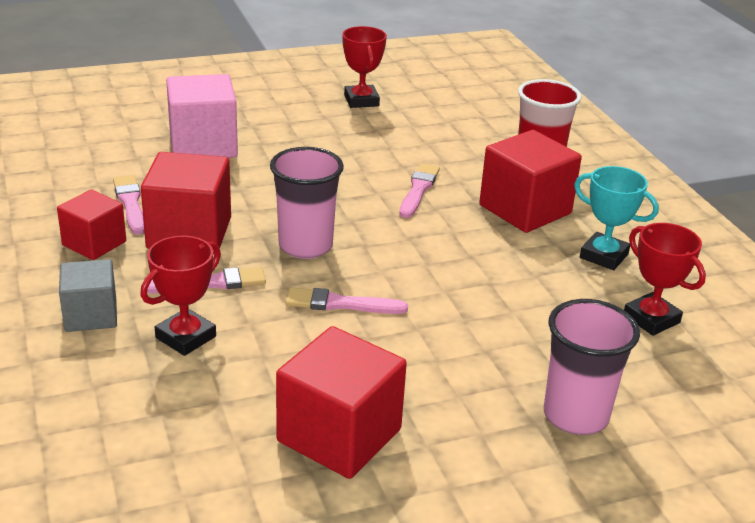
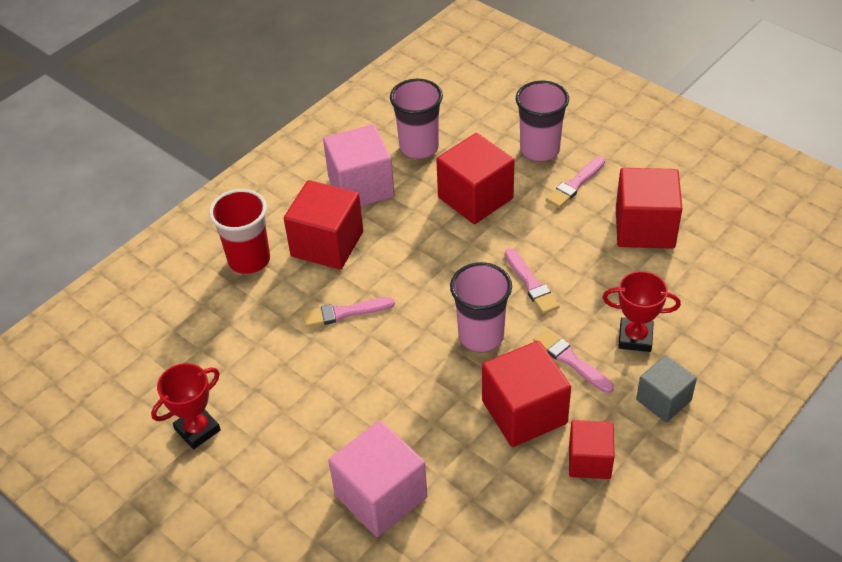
camera: 115 degrees left, 15 degrees up
(130, 203) = (518, 479): pink brush -> pink brush (575, 184)
(519, 323) = (475, 198): none -> red cube
(603, 256) = (361, 187): turquoise trophy -> pink cube
(651, 319) = (419, 148): red trophy -> pink cup

